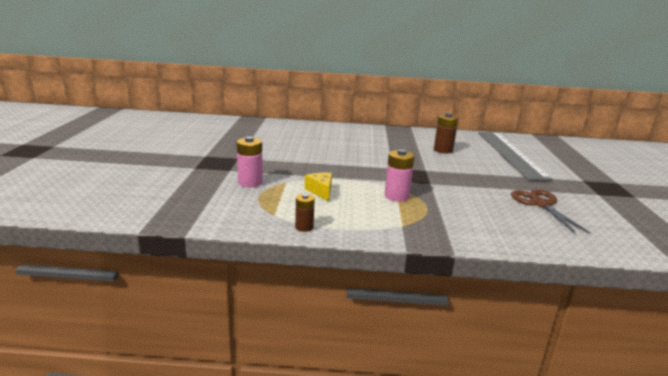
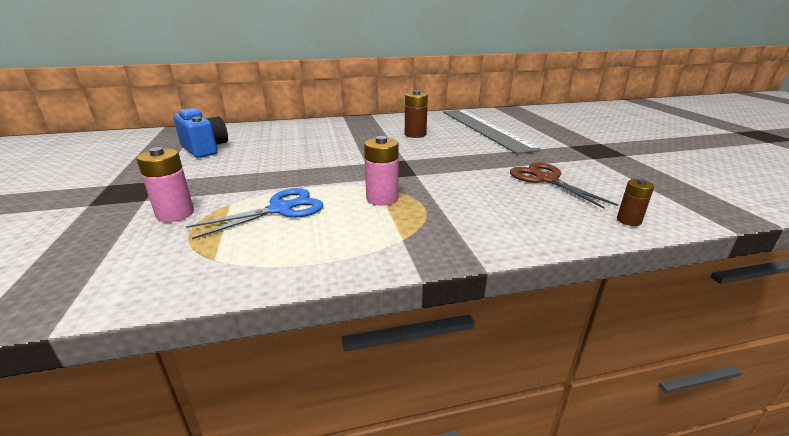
camera: 15 degrees left, 5 degrees up
(270, 138) = (204, 149): none -> blue camera
(304, 227) = (263, 272): brown battery -> brown battery (628, 220)
(321, 191) = (281, 209): yellow cheese -> blue scissors

